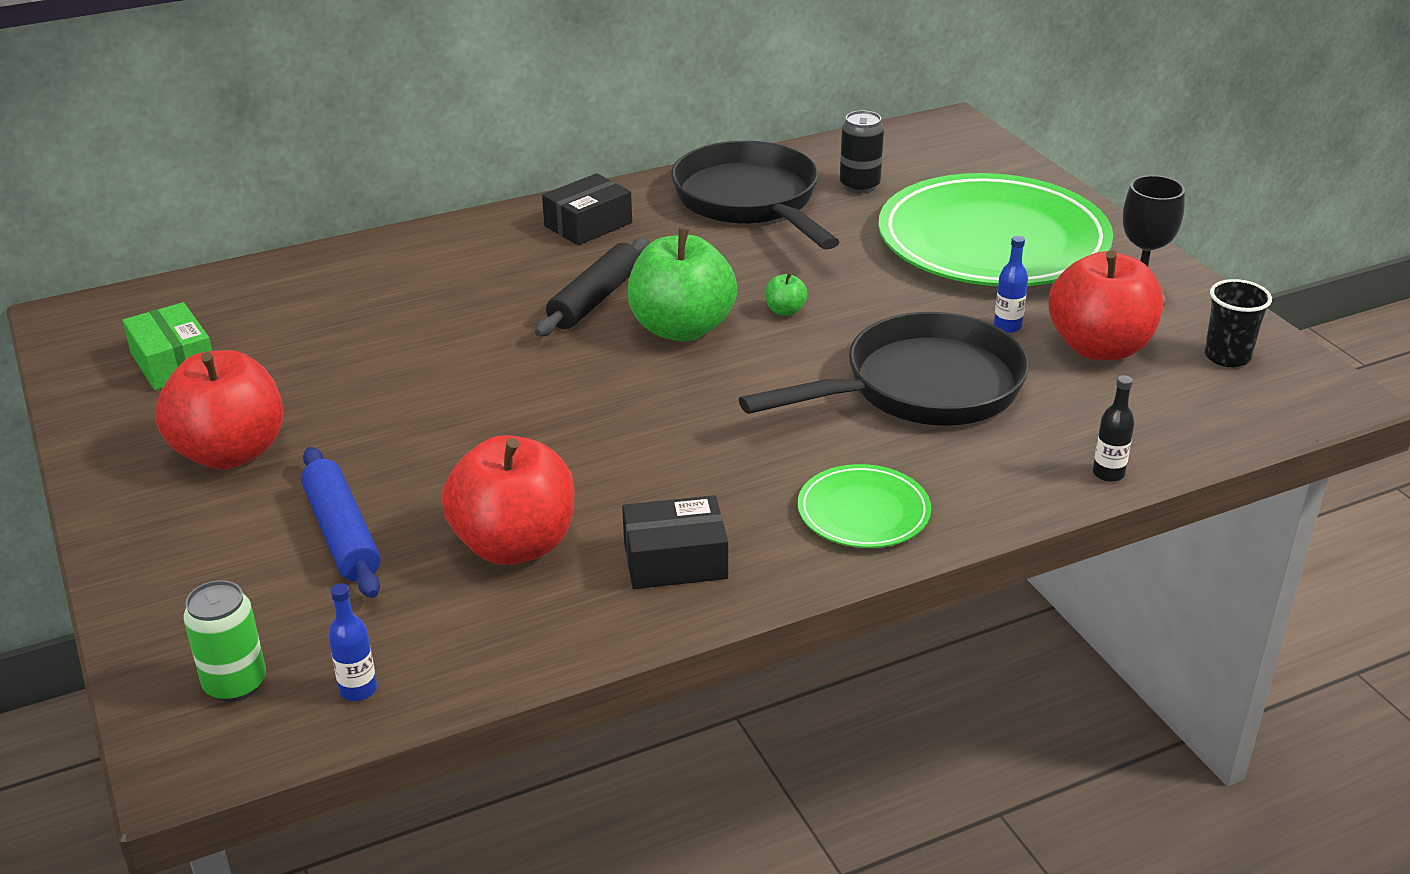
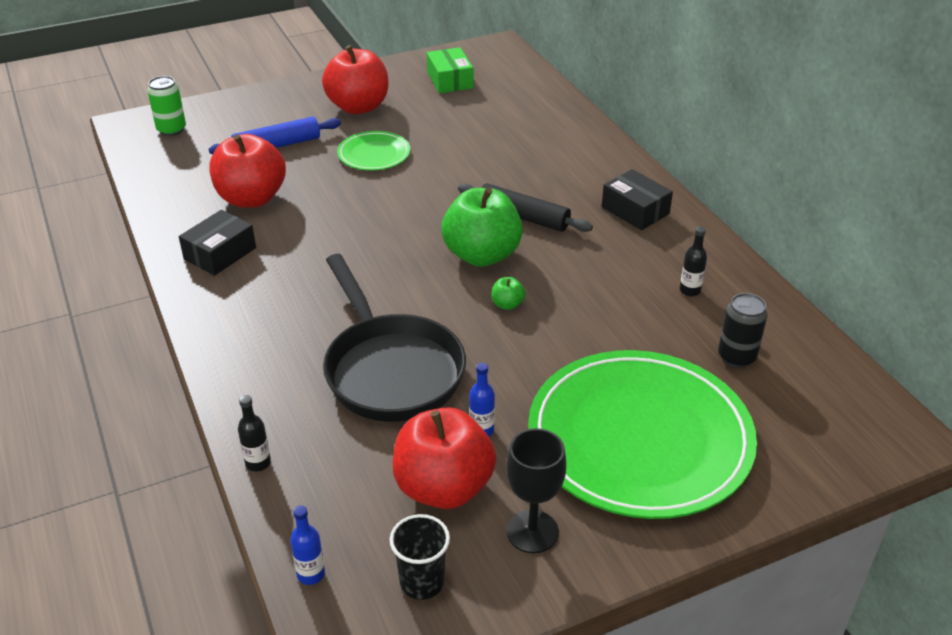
camera: 90 degrees right, 5 degrees up
(173, 362) = (450, 80): green box -> green box turned 75 degrees counterclockwise
(358, 690) = (153, 161): blue bottle -> blue bottle (311, 574)
(675, 560) = (220, 253): black box -> black box turned 45 degrees clockwise
(750, 202) = (690, 290): black pan -> black bottle
(863, 512) = (245, 331): green plate -> green plate (374, 154)

